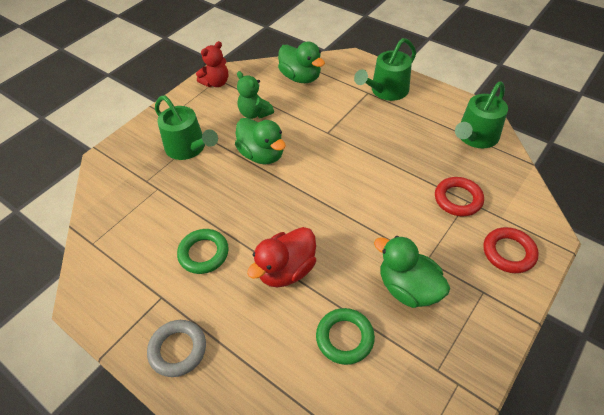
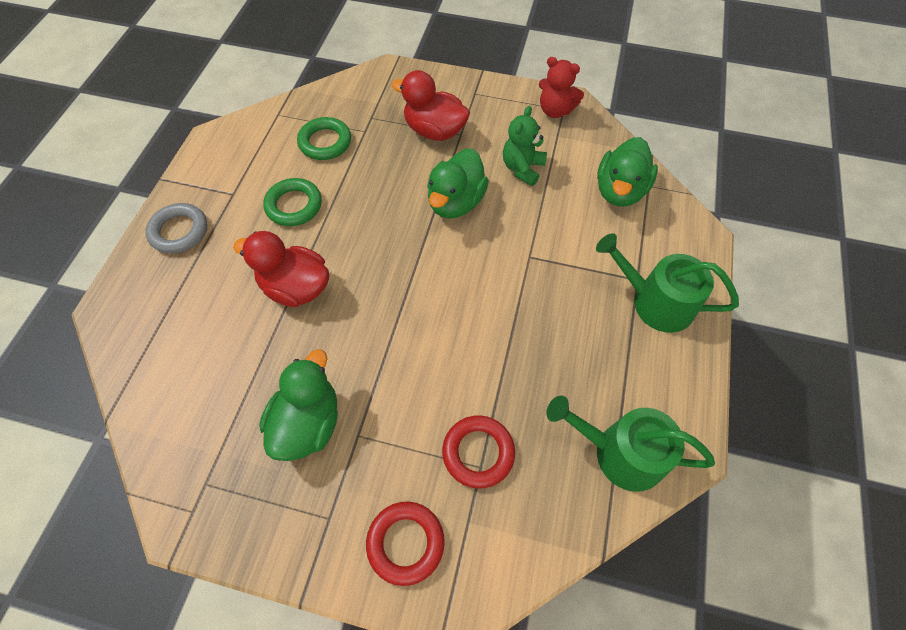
camera: 65 degrees right, 10 degrees up
(188, 147) = (434, 131): green watering can -> red duck
(344, 338) = (224, 373): green ring -> green ring (325, 142)

